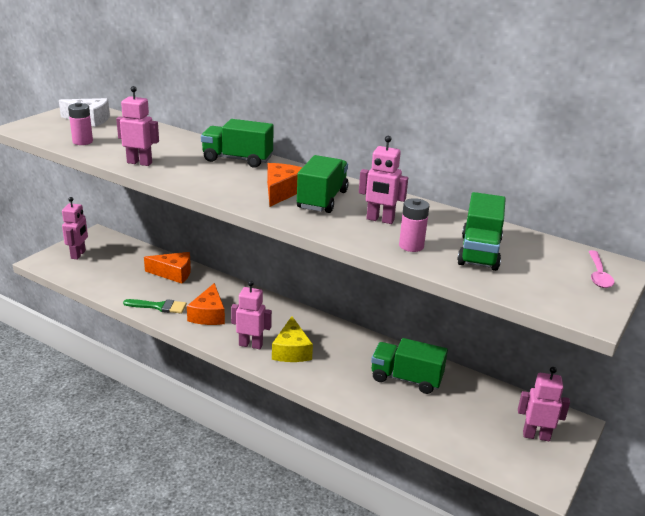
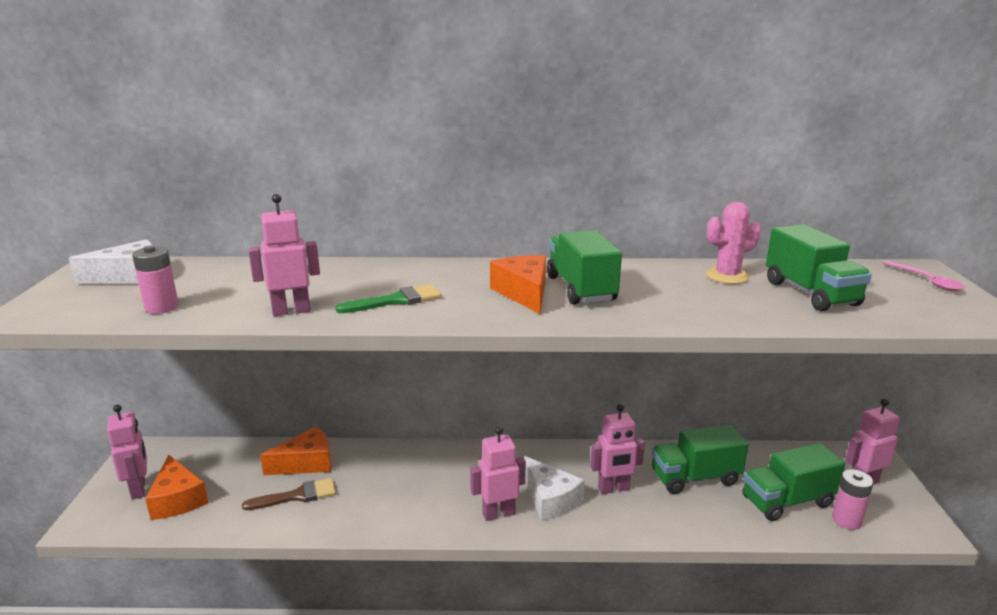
camera: 30 degrees left, 5 degrees down
(151, 289) = (297, 496): none -> brown brush
(159, 306) = (332, 515): green brush -> green brush (396, 300)
(208, 314) = (407, 498): orange cheese -> orange cheese (177, 499)
(237, 159) = (412, 273): green truck -> green truck (787, 501)
(291, 350) = (550, 499): yellow cheese -> white cheese
(380, 220) = (672, 291): pink robot -> pink robot (613, 489)
(411, 246) = (747, 308): pink battery -> pink battery (846, 520)
(441, 222) = (727, 276): none -> pink cactus

